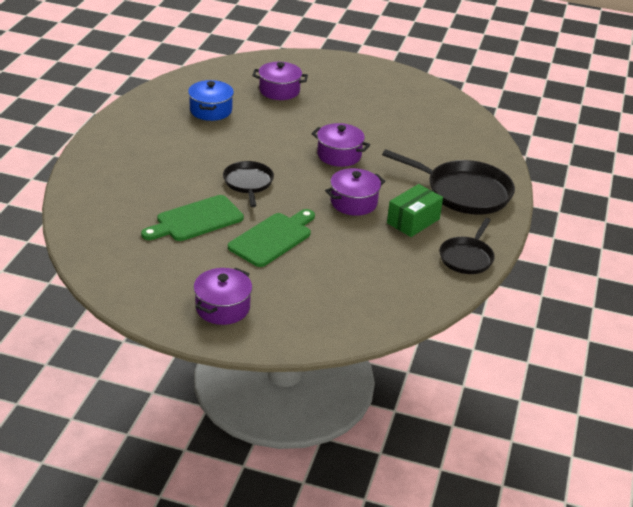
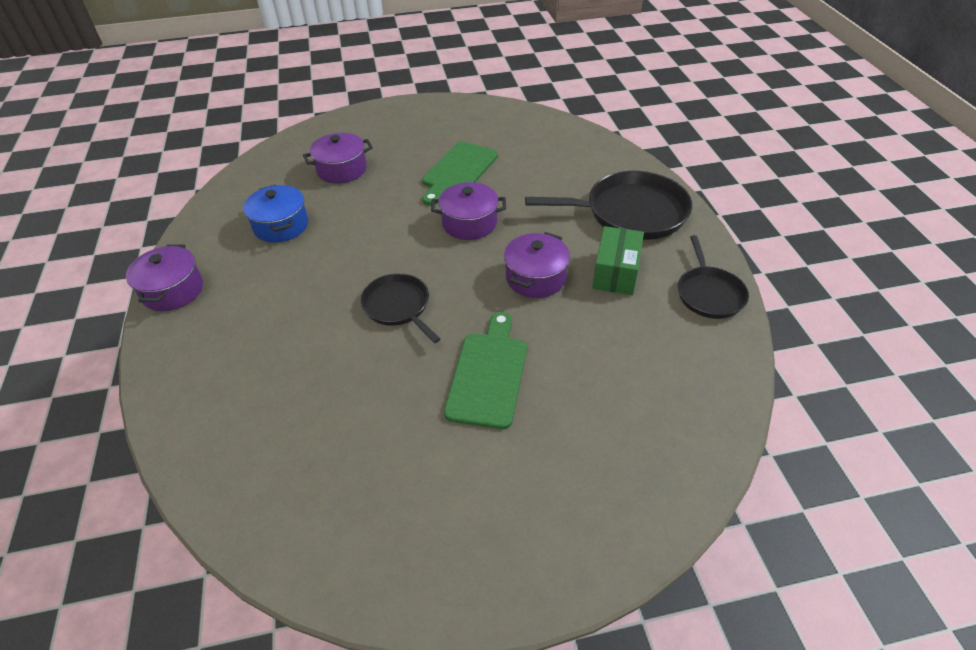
camera: 25 degrees left, 10 degrees up
(196, 220) = (374, 394): green cutting board -> green cutting board (458, 171)
(222, 308) = (514, 526): purple pot -> purple pot (173, 291)

